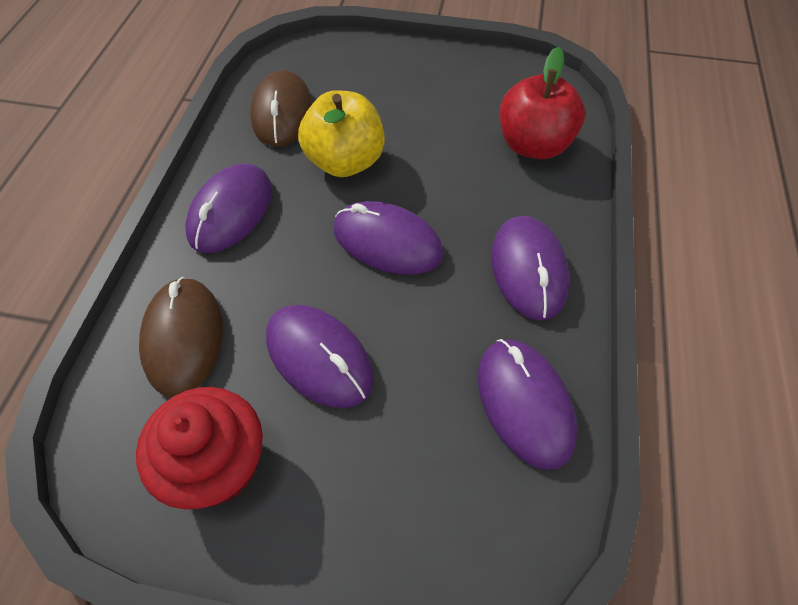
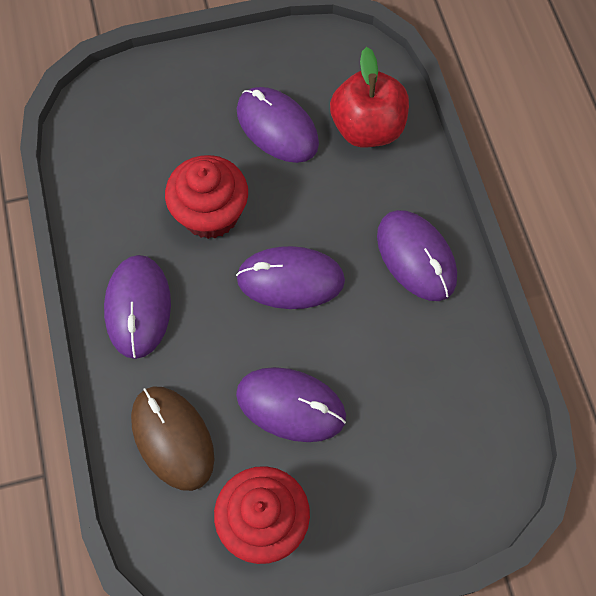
camera: 25 degrees left, 10 degrees up
(282, 113) = (120, 183): brown mouse -> none
(345, 162) = (210, 213): yellow apple -> red cupcake
(525, 403) = (461, 372): purple mouse -> purple mouse (277, 127)

